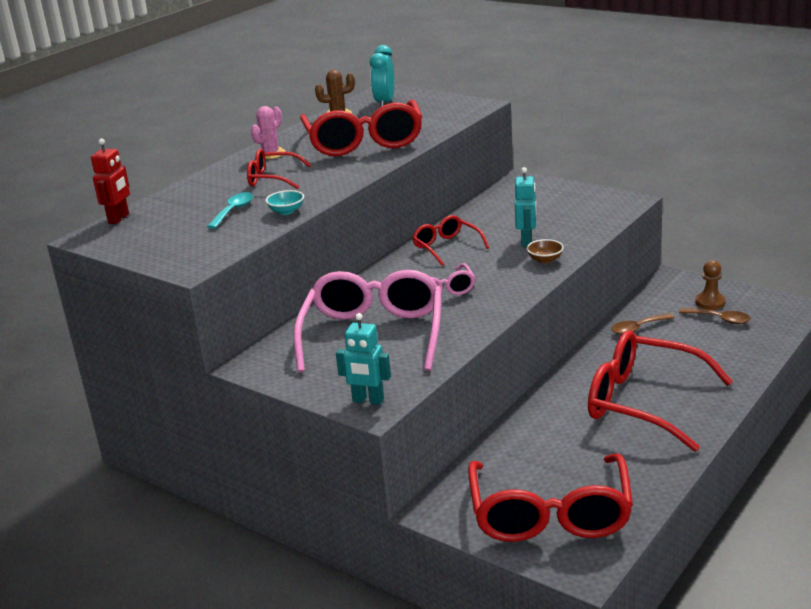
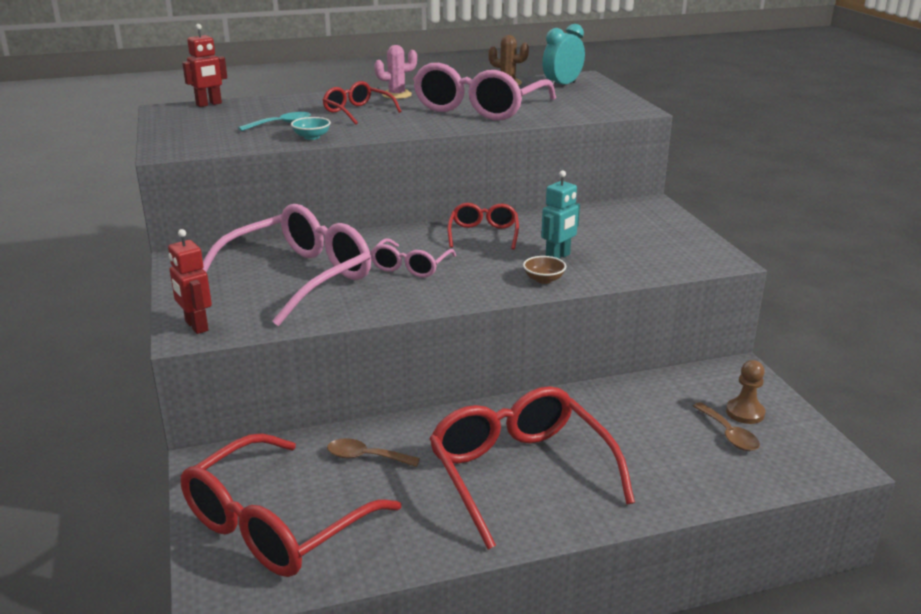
camera: 35 degrees right, 0 degrees up
(364, 142) = (479, 108): red glasses -> pink glasses
(368, 400) = (196, 326): turquoise robot -> red robot
(638, 328) = (629, 401): brown spoon -> brown spoon (365, 457)

